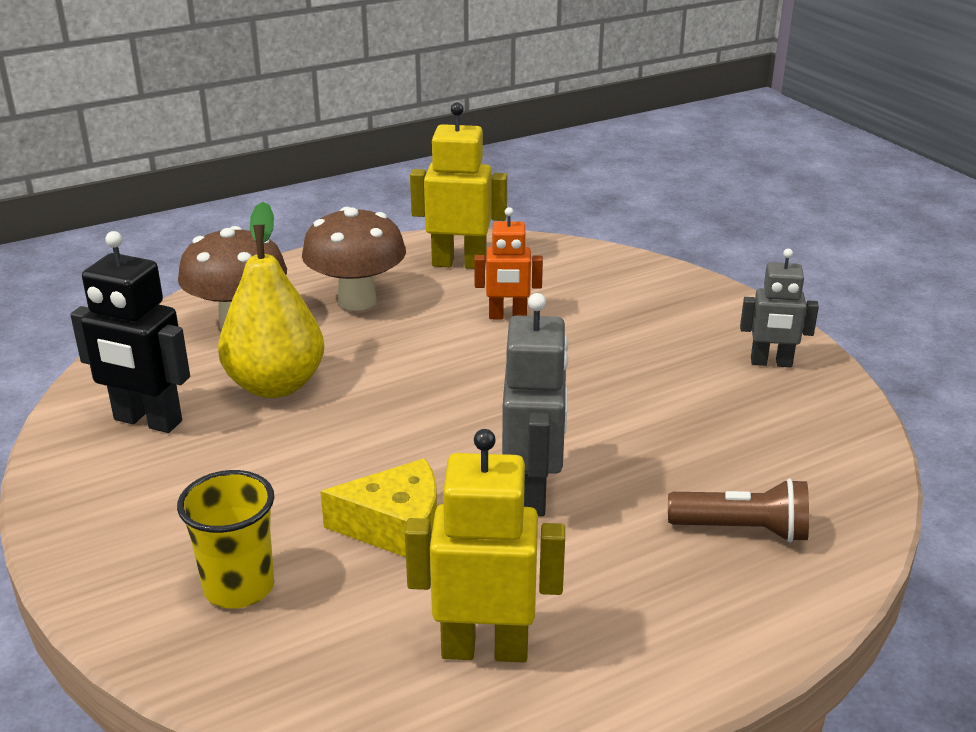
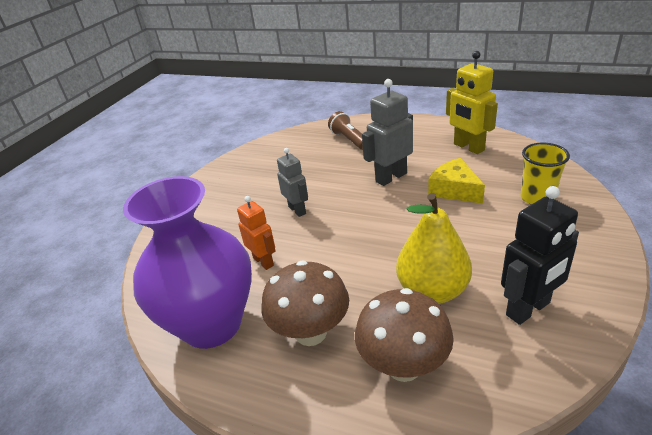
camera: 125 degrees left, 5 degrees up
(147, 421) = (528, 309): black robot -> black robot turned 75 degrees clockwise
(459, 263) = (212, 324): yellow robot -> purple vase
(771, 363) = (229, 177): grey robot -> grey robot (297, 210)

